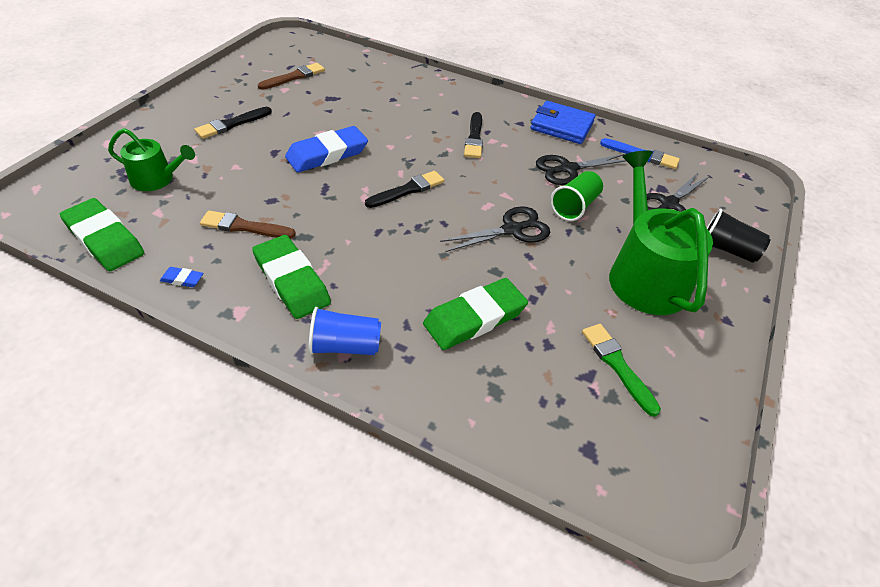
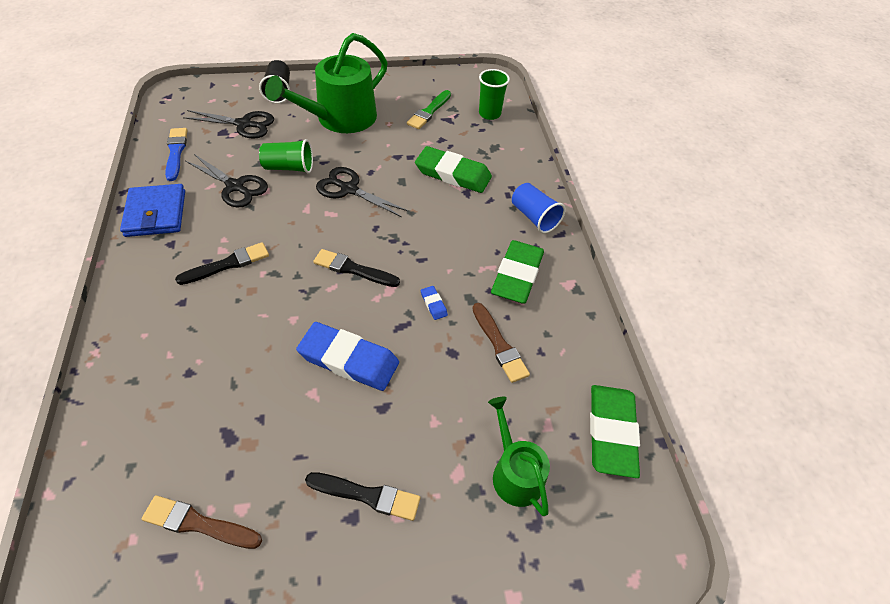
camera: 125 degrees left, 5 degrees up
(182, 279) = (583, 338): blue eraser -> blue eraser (433, 304)
(575, 435) = (489, 114): none -> green cup

